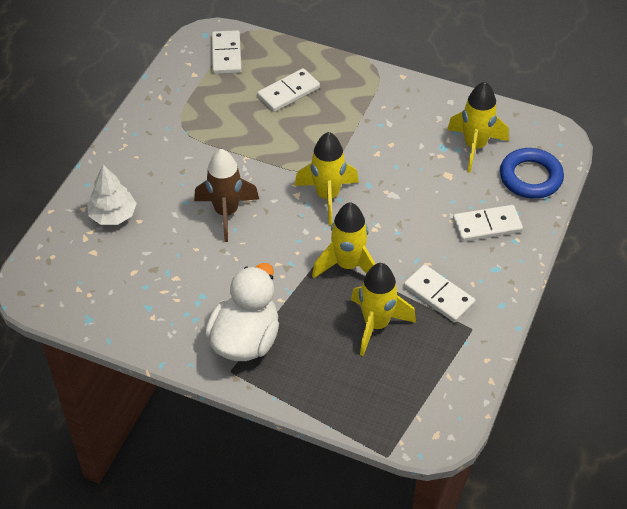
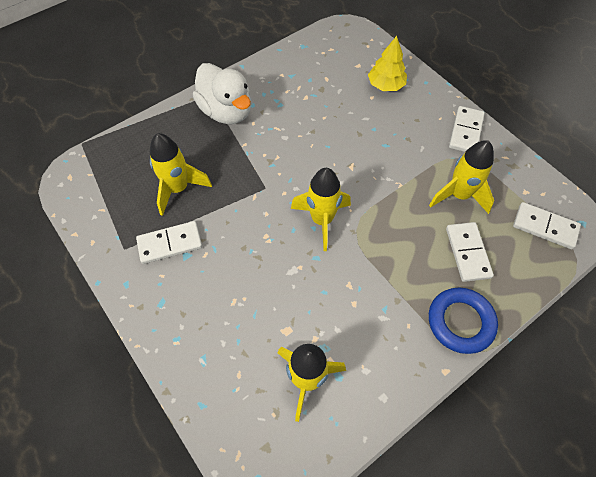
camera: 120 degrees right, 10 degrees up
(113, 215) = (386, 85): white tree -> yellow tree
(226, 213) = (347, 147): brown rocket -> none
(347, 265) = (243, 198): yellow rocket -> yellow rocket (459, 195)
(487, 225) = (208, 326): white domino -> white domino (465, 131)
(530, 177) = (235, 408): blue ring -> blue ring (460, 322)

